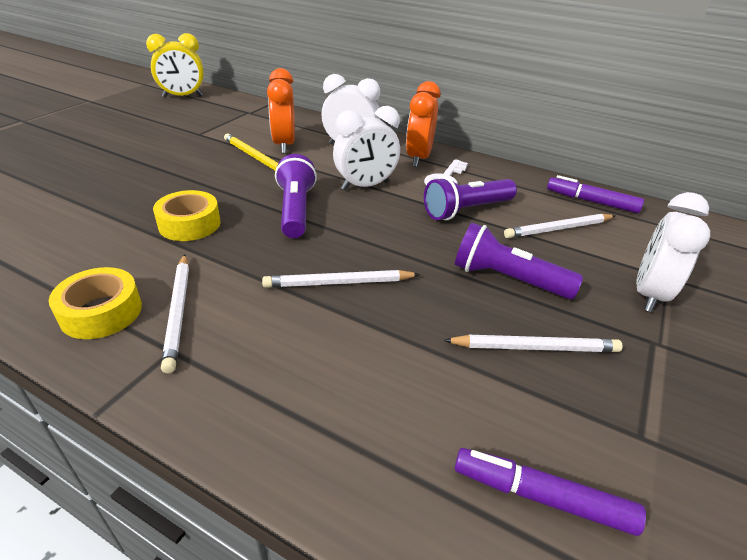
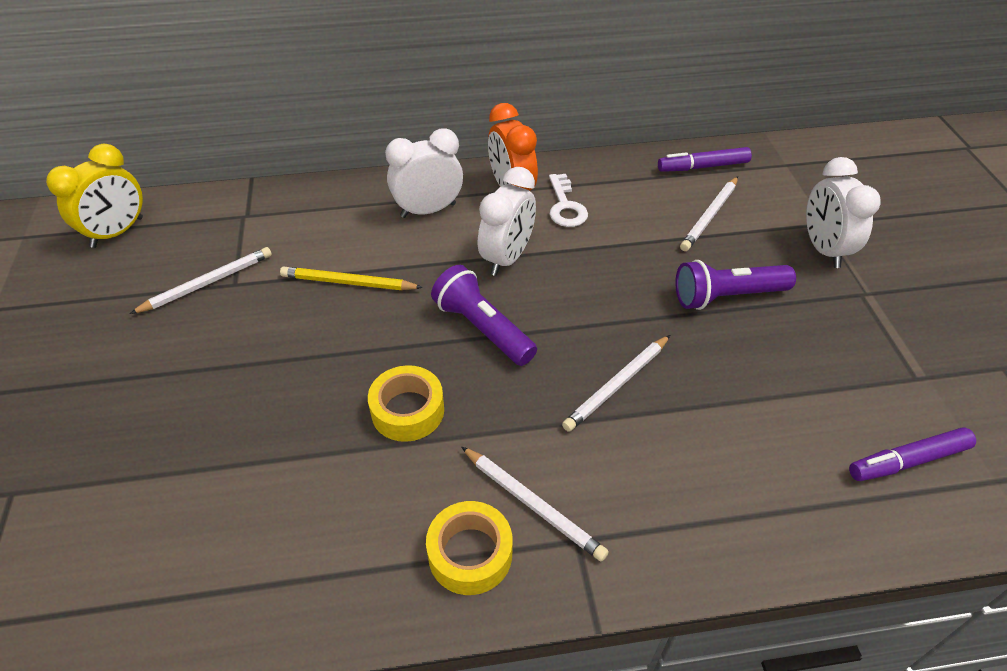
camera: 35 degrees left, 10 degrees up
(284, 145) = (357, 246): orange clock -> none
(466, 210) = (623, 237): purple flashlight -> none
(534, 347) = (803, 350): white pencil -> white pencil (207, 283)

